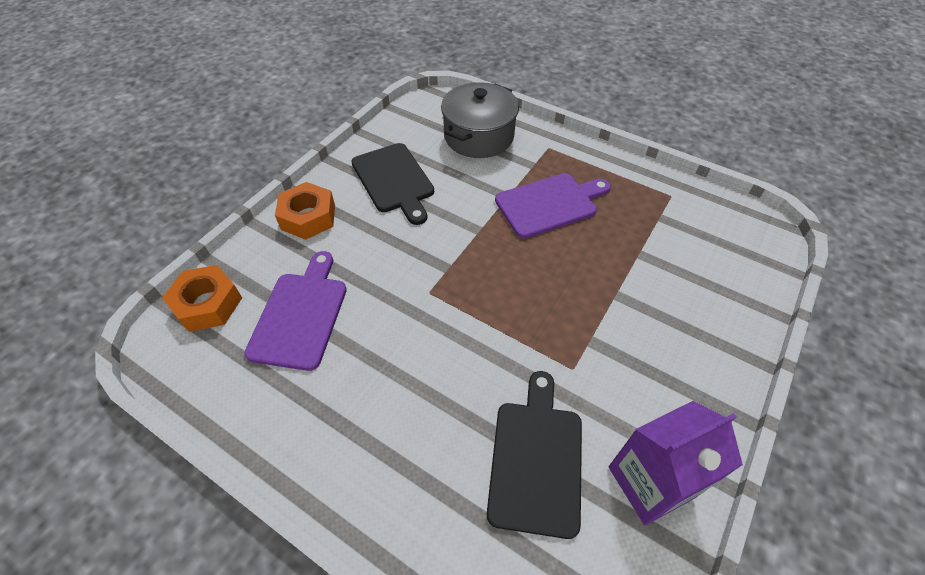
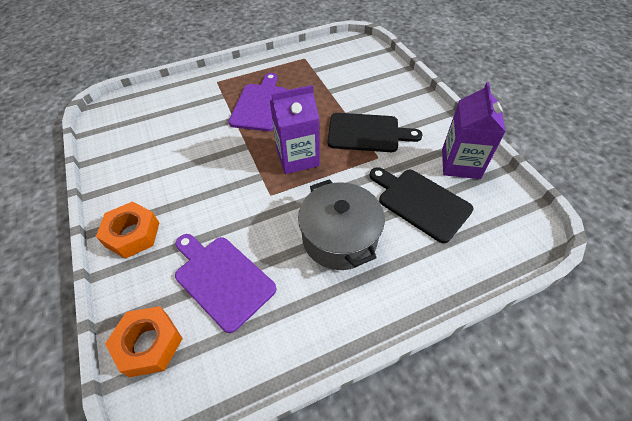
camera: 55 degrees left, 0 degrees up
(394, 180) = (156, 167): black cutting board -> black cutting board (367, 133)
(479, 136) = (169, 105): grey pot -> grey pot (339, 237)
(501, 285) = (297, 157): none -> purple carton

